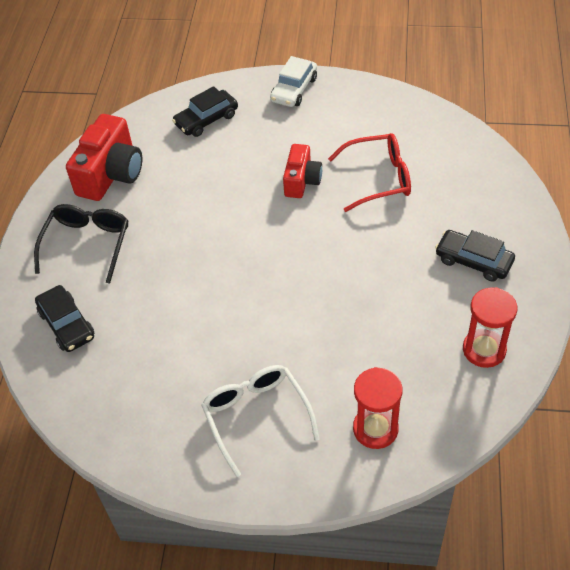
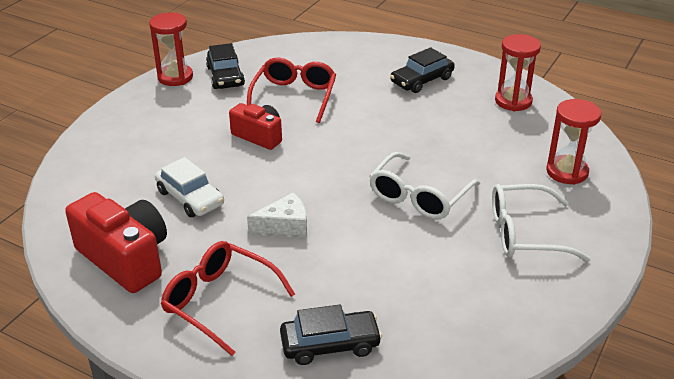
camera: 70 degrees left, 15 degrees down
(87, 244) = (219, 301): black glasses -> red glasses
(188, 246) = (285, 226): none -> white cheese
(206, 119) = (114, 171): black car -> black car (225, 76)
(271, 321) = (419, 197): none -> white glasses
(294, 89) = (133, 109): white car -> white car (190, 198)
(358, 90) = (175, 77): none -> red hourglass

